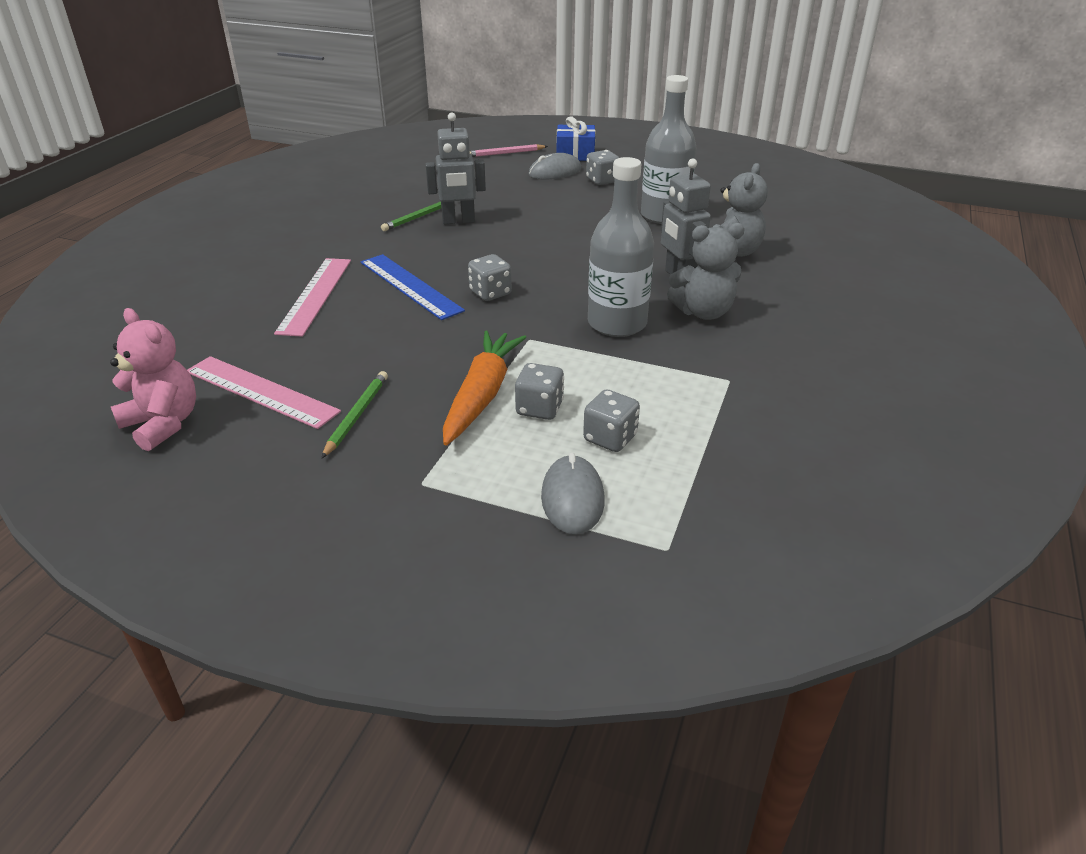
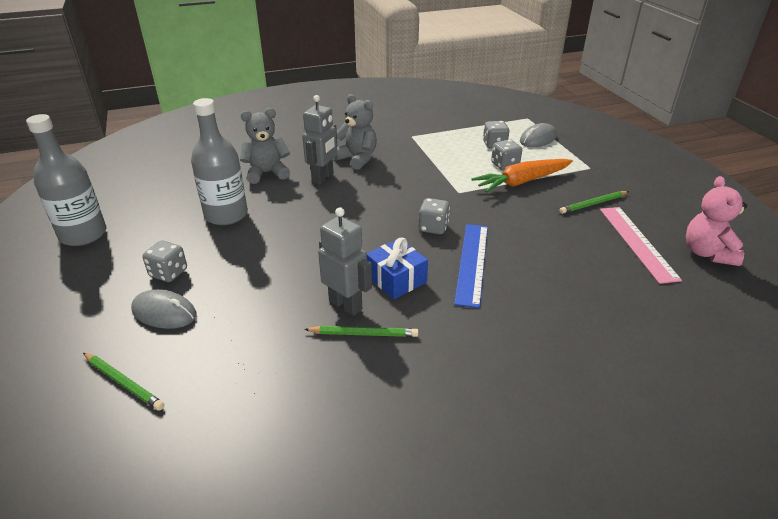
camera: 130 degrees left, 0 degrees up
(315, 295) = (545, 296): pink ruler -> none
(505, 153) = (123, 383): pink pencil -> green pencil
(575, 154) = (93, 325): blue gift -> blue gift (396, 279)
(617, 323) = (404, 176): grey bottle -> grey bottle (83, 234)

